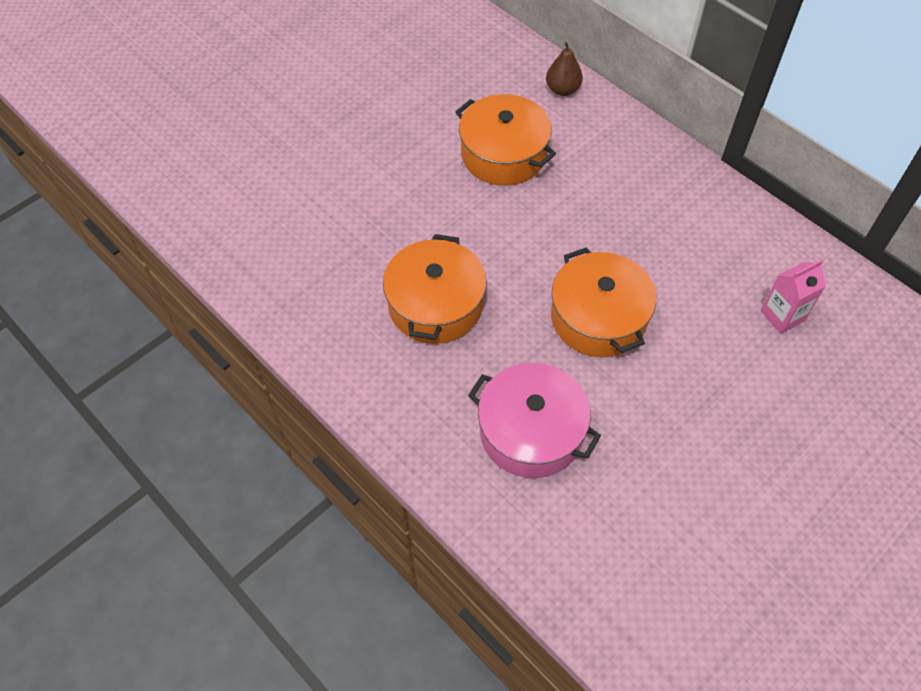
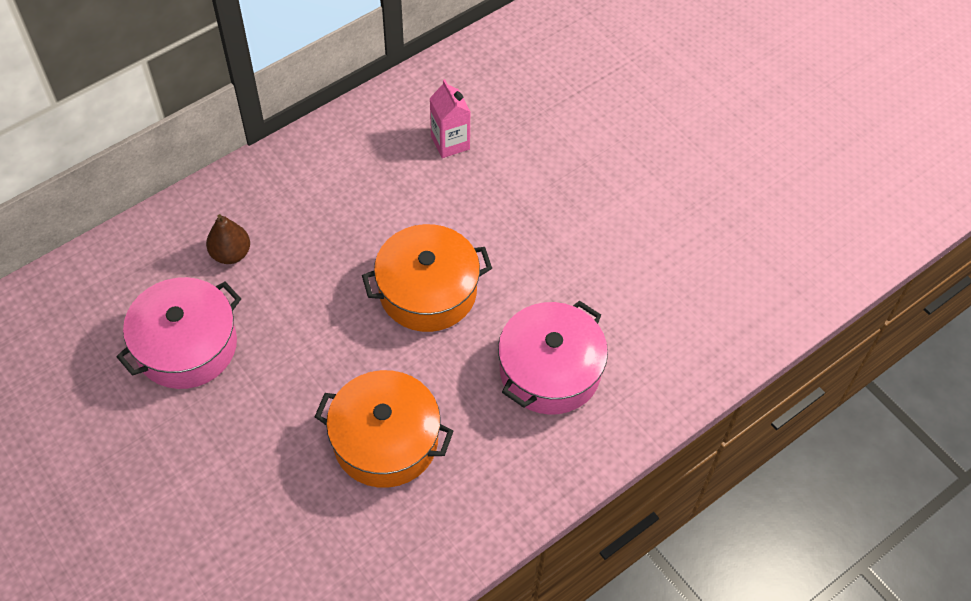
camera: 85 degrees left, 0 degrees up
(503, 154) = (186, 346): orange pot -> pink pot
(562, 89) = (102, 270): brown pear -> brown pear (231, 254)

